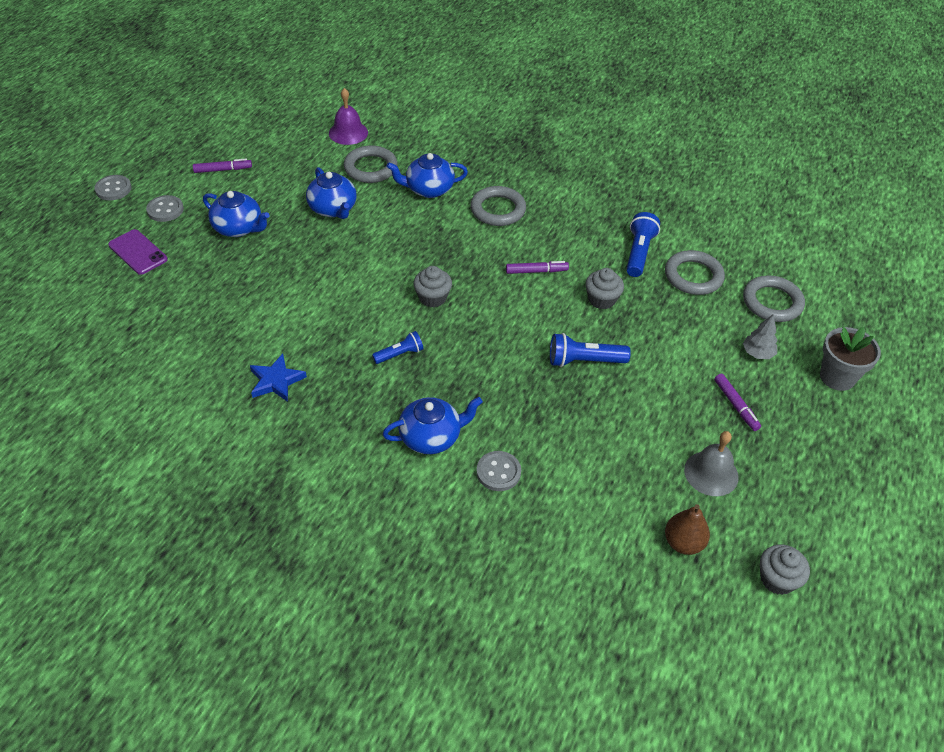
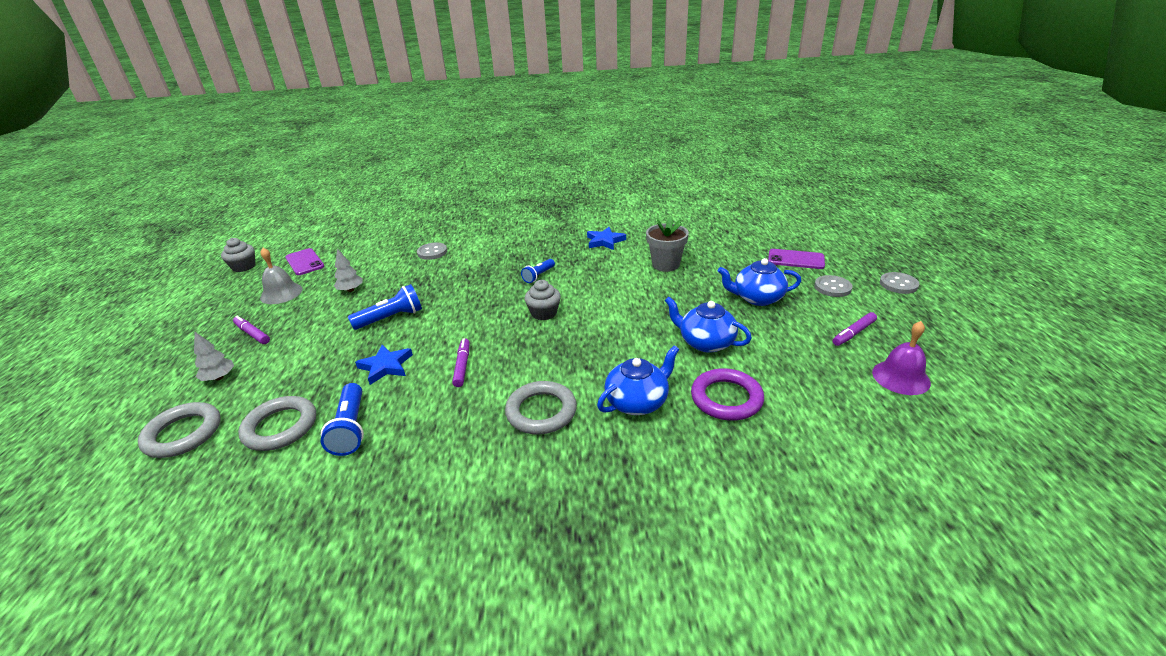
camera: 155 degrees right, 15 degrees down
(348, 132) = (812, 432): purple bell -> purple bell (901, 377)
(370, 168) = (726, 398): grey ring -> purple ring
(431, 437) = (484, 251): blue teapot -> none
(536, 271) = (462, 366): purple marker -> purple marker turned 120 degrees clockwise
(602, 299) = (386, 366): grey cupcake -> blue star
(622, 436) = (351, 290): none -> grey tree
(683, 543) = (304, 262): brown pear -> purple phone
(837, 377) = (137, 386): grey flower pot -> grey flower pot (665, 265)

